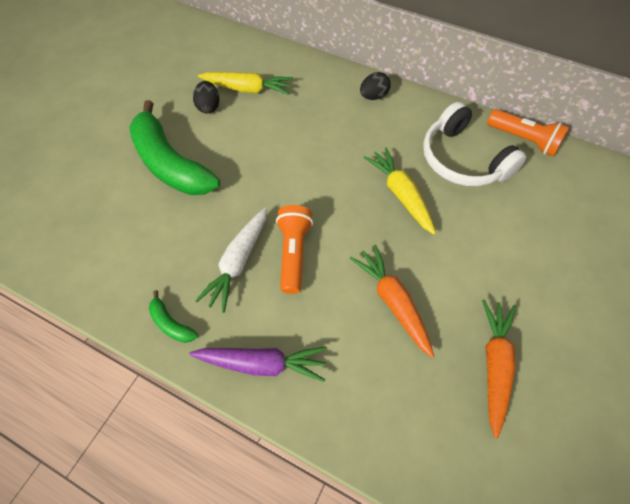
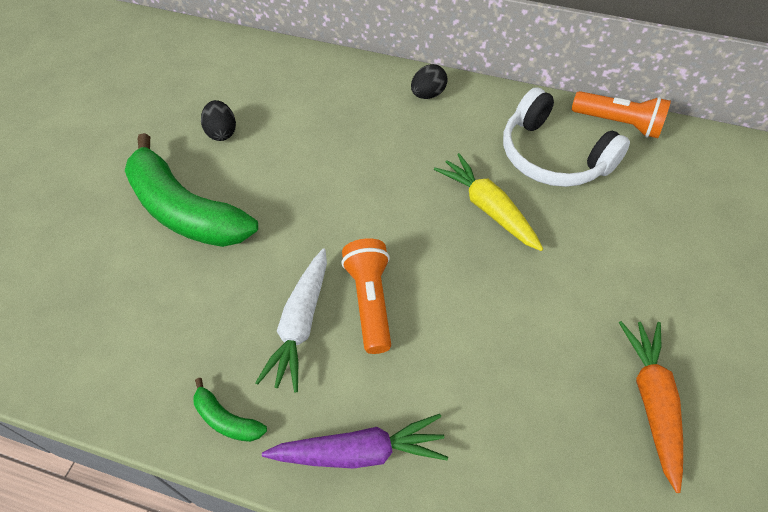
camera: 10 degrees left, 5 degrees down
(247, 89) = (267, 105): yellow carrot -> none
(393, 302) = (509, 343): orange carrot -> none

